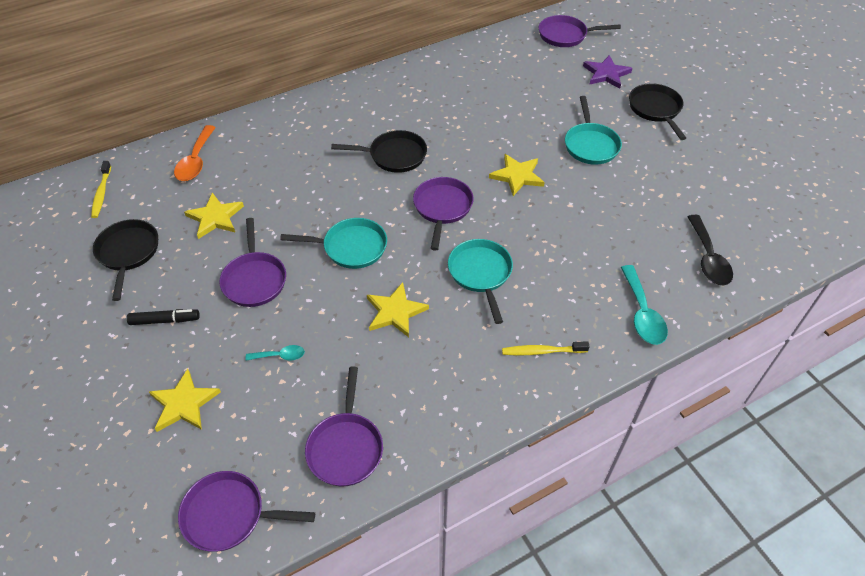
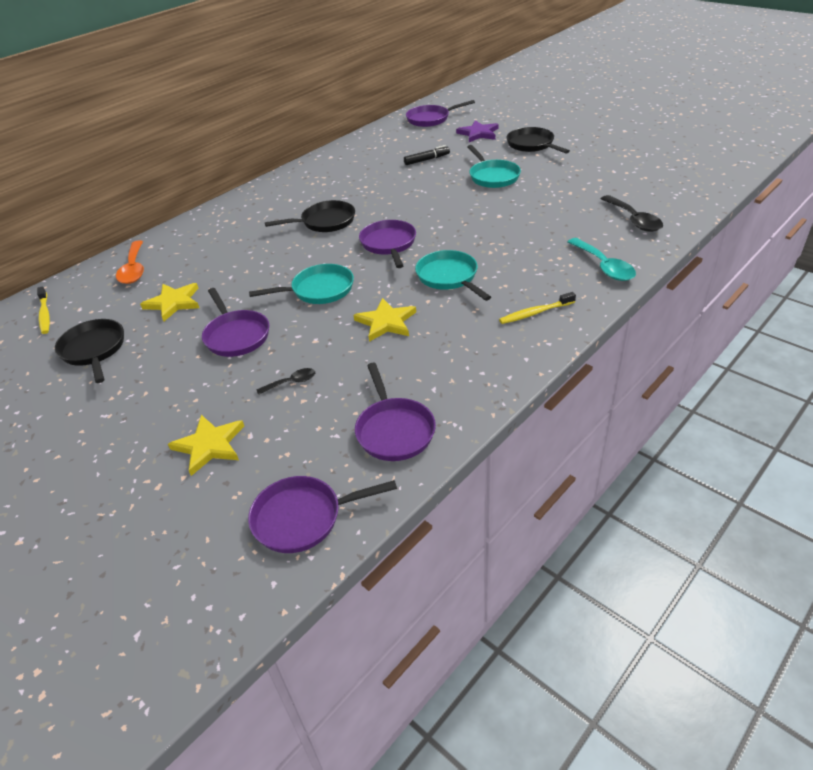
camera: 15 degrees left, 10 degrees down
(165, 320) = (158, 389): black marker -> black marker (427, 160)
(280, 356) = (291, 382): turquoise spoon -> black spoon
(517, 176) = (442, 209): yellow star -> none

